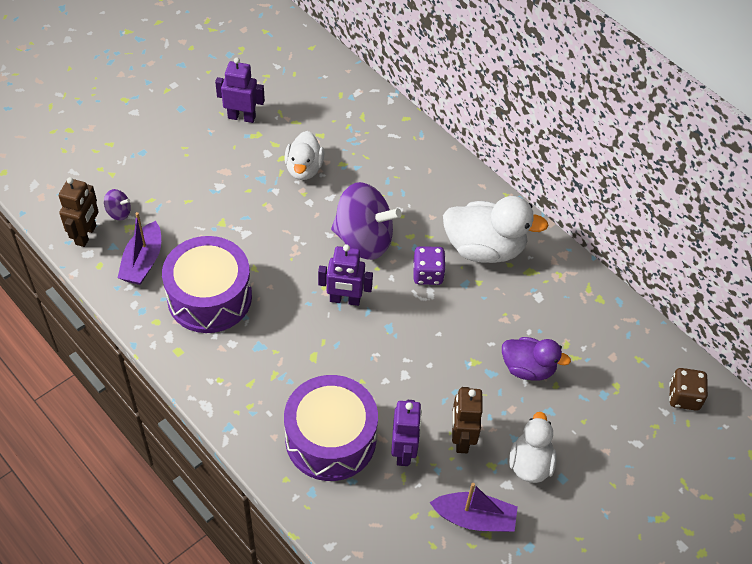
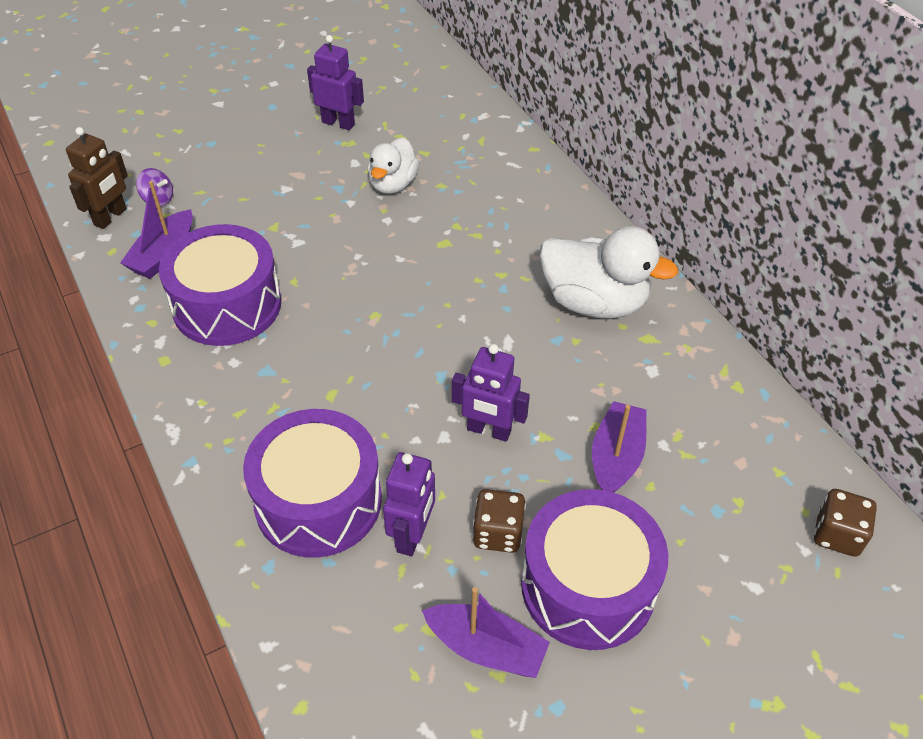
camera: 15 degrees right, 5 degrees down
(345, 300) = (394, 334): purple robot -> purple robot (488, 431)
(364, 239) = (441, 270): purple spinning top -> none
(427, 274) = (510, 321): purple dice -> none
(461, 438) = (498, 533): brown robot -> brown dice
(528, 368) = (616, 457): purple duck -> purple boat
(530, 463) = (588, 586): white duck -> purple drum

